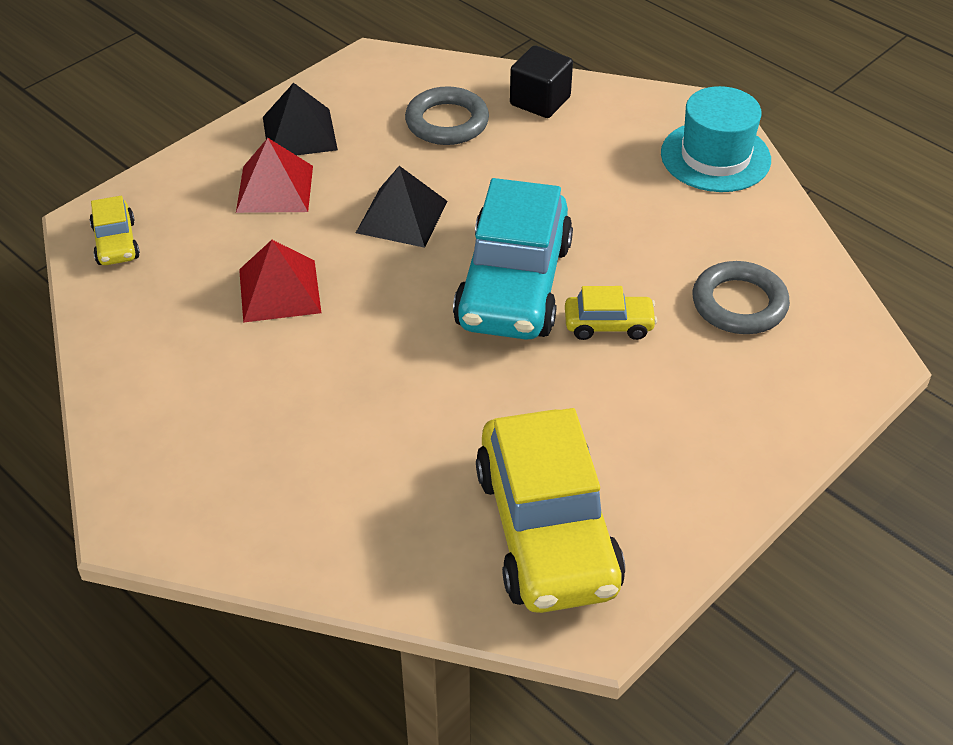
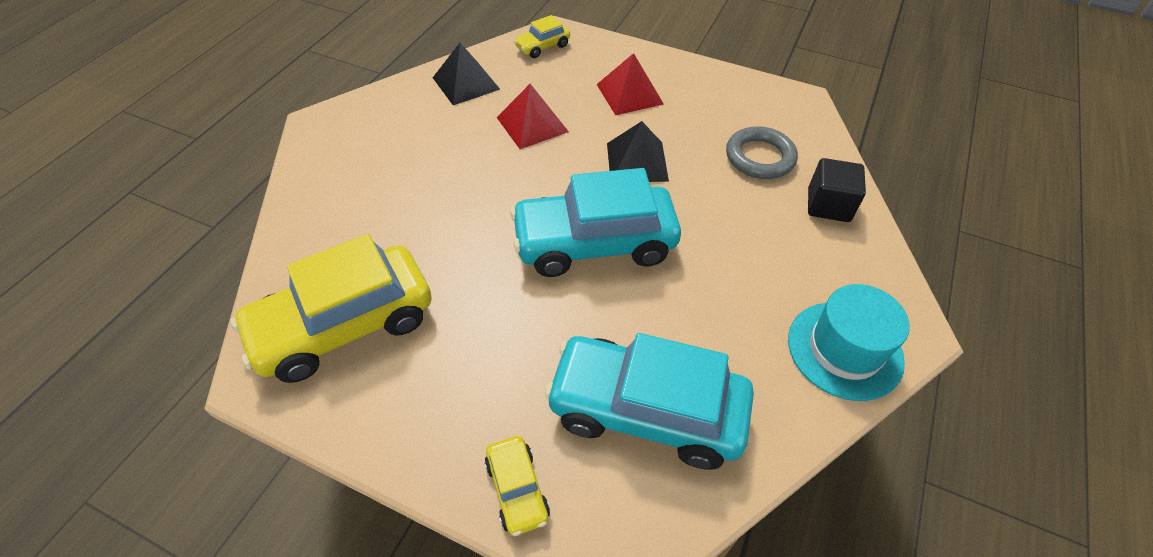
camera: 70 degrees right, 5 degrees up
(299, 133) = (693, 88): black pyramid -> black pyramid (466, 83)
(608, 325) = (576, 315): yellow car -> yellow car (517, 490)
(739, 304) = (646, 410): grey ring -> turquoise car

